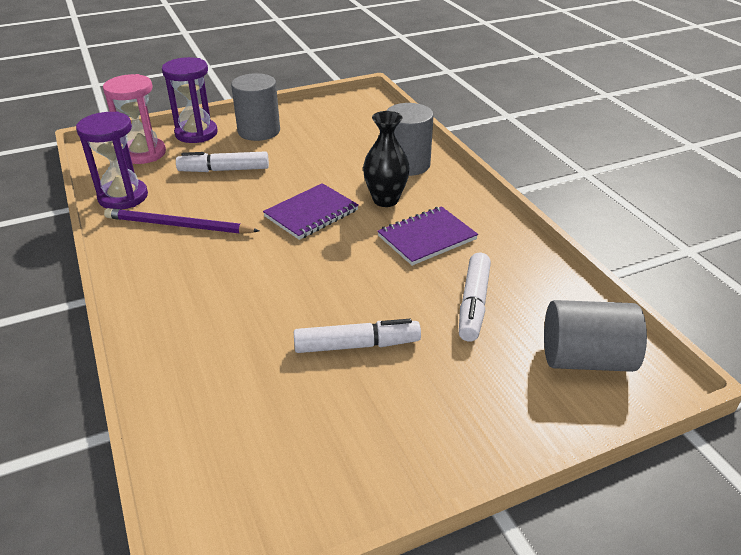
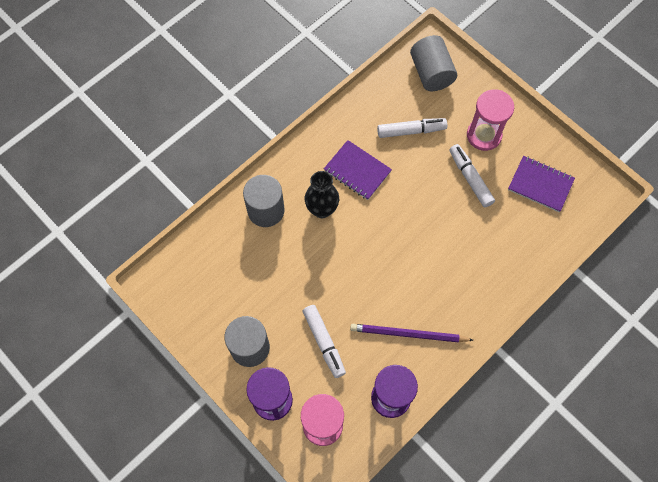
camera: 110 degrees left, 30 degrees up
(178, 225) = (408, 334): purple pencil -> purple pencil turned 105 degrees clockwise
(311, 213) = (358, 251): purple notebook -> purple notebook (540, 185)
(431, 389) = (484, 135): none -> pink hourglass

